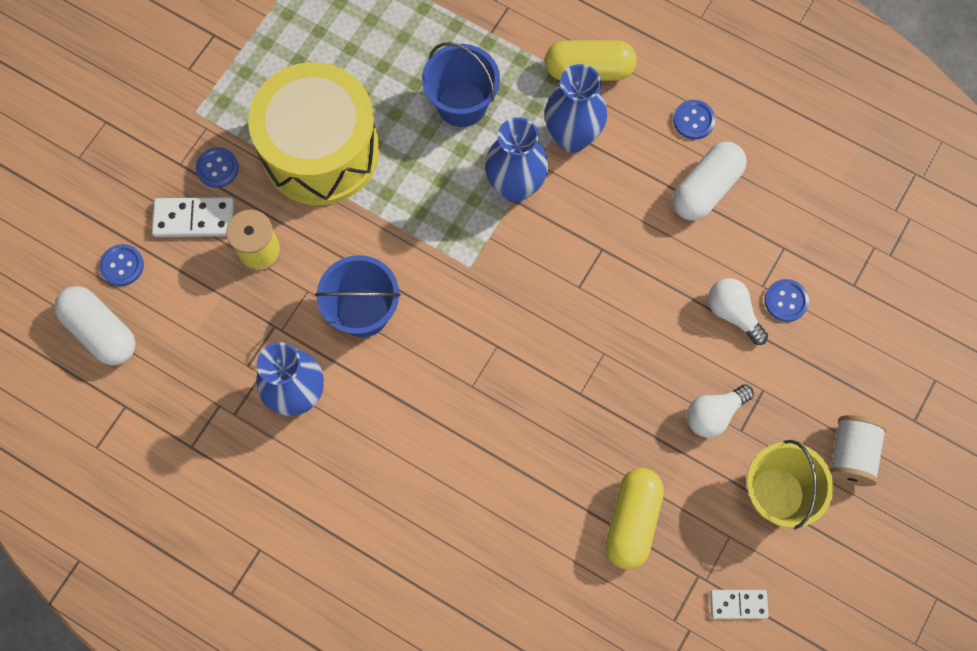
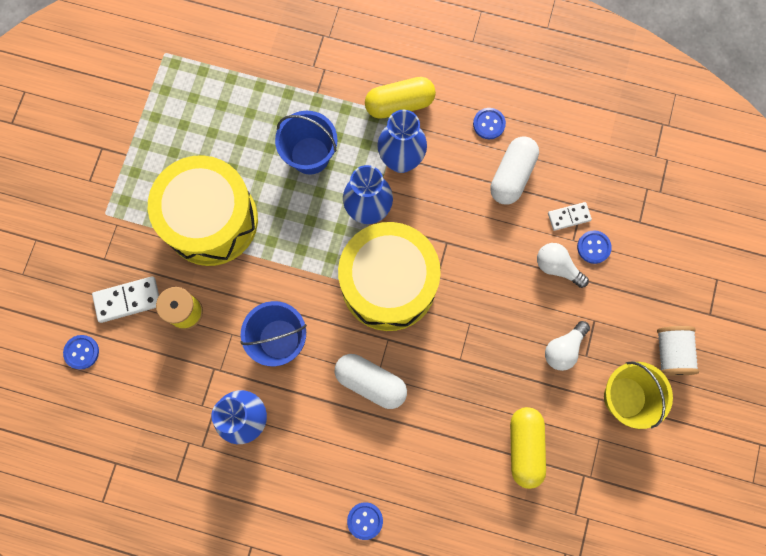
camera: 15 degrees left, 5 degrees up
(101, 331) = (80, 409): white capsule -> white capsule (370, 382)
(217, 168) = (134, 255): blue button -> blue button (365, 520)
(516, 280) = (388, 284): none -> yellow drum
(738, 604) = (619, 489): white domino -> white domino (569, 217)

